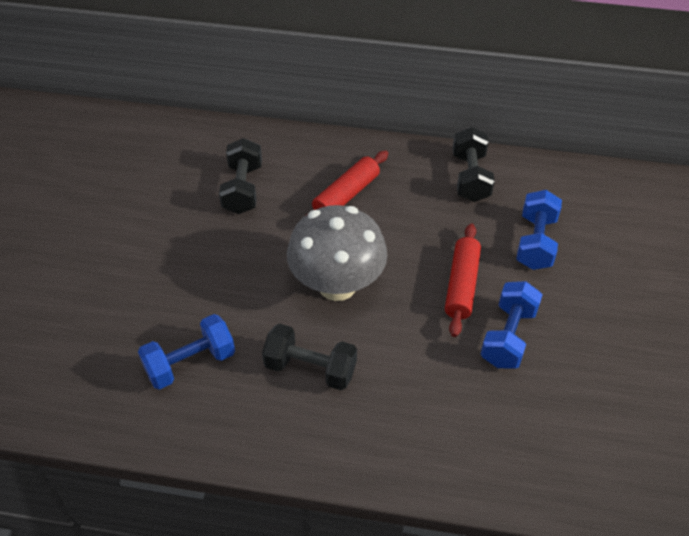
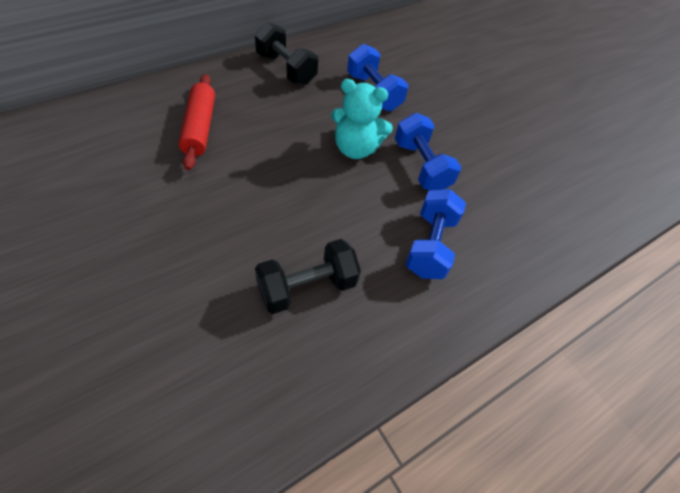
camera: 50 degrees left, 5 degrees up
(190, 363) = (188, 364): blue dumbbell -> blue dumbbell (430, 245)
(243, 189) = (92, 170): black dumbbell -> none
(337, 285) = (262, 203): grey mushroom -> none
(461, 285) = (355, 148): red rolling pin -> turquoise teddy bear

